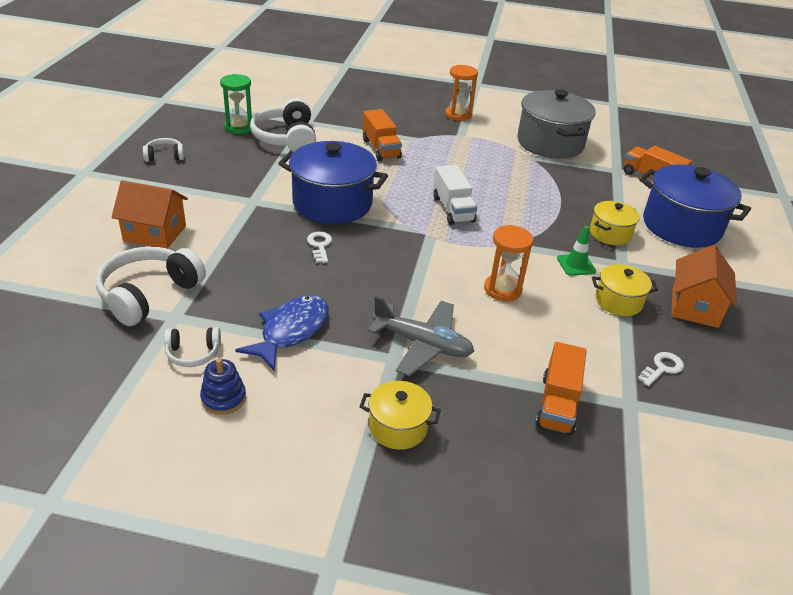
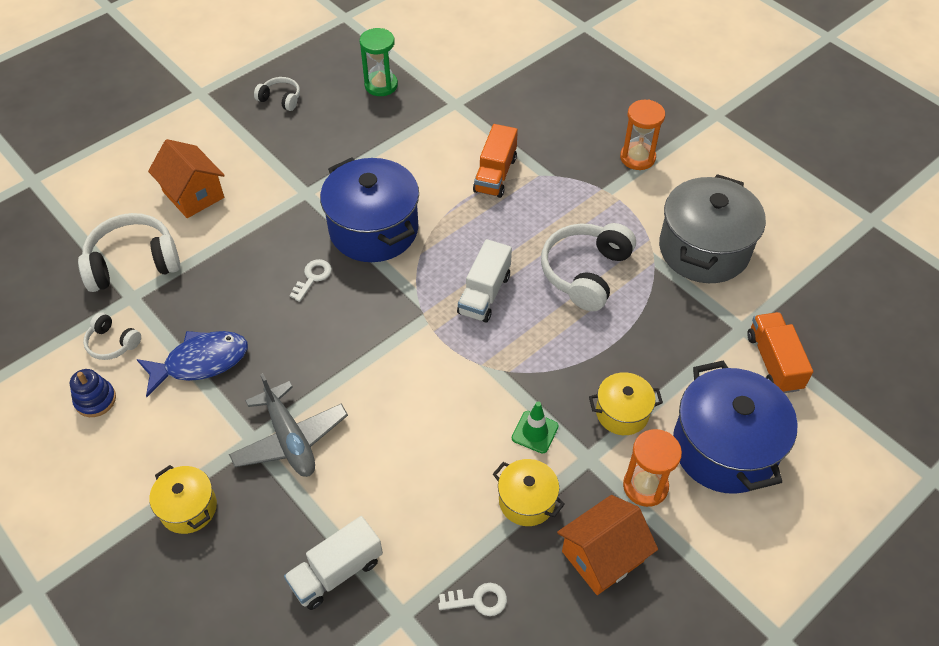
camera: 40 degrees right, 15 degrees up
(286, 138) = (413, 119): white headphones -> white headphones (585, 272)
(502, 289) = (425, 420): orange hourglass -> orange hourglass (645, 486)
(557, 404) = (336, 572): orange truck -> white truck

